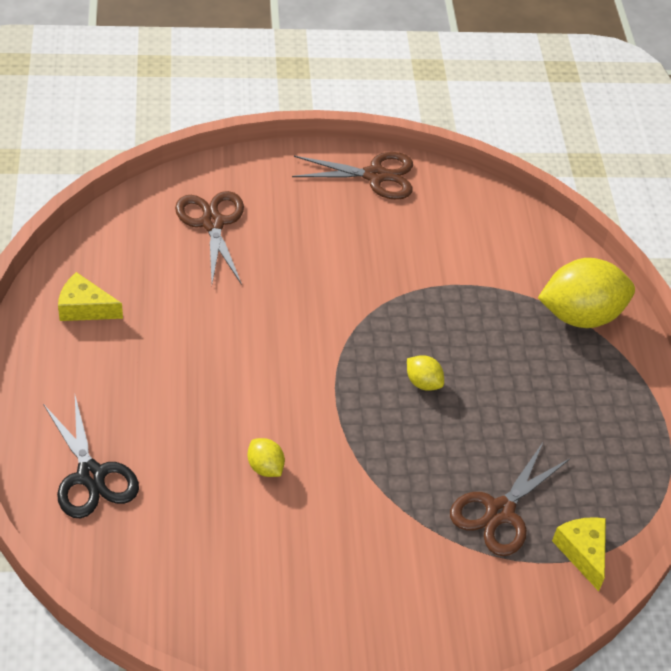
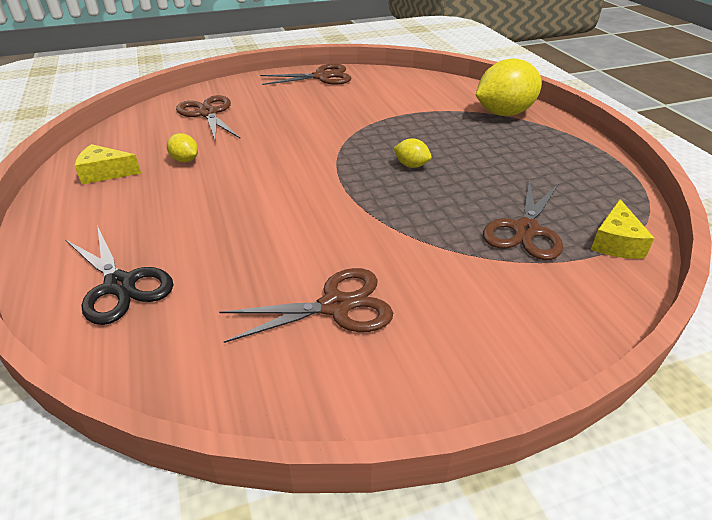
camera: 10 degrees left, 10 degrees down
(265, 467) = (298, 243): yellow lemon -> yellow lemon (185, 160)
(278, 552) = (335, 306): none -> brown scissors
(582, 552) = (615, 242): yellow cheese -> yellow cheese turned 135 degrees counterclockwise

